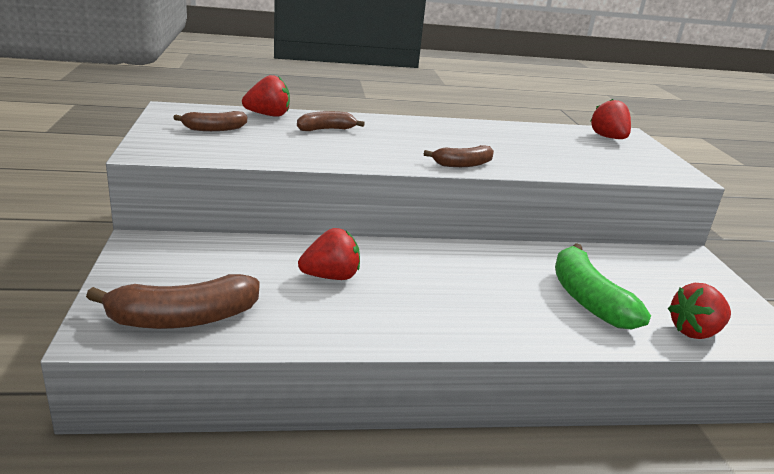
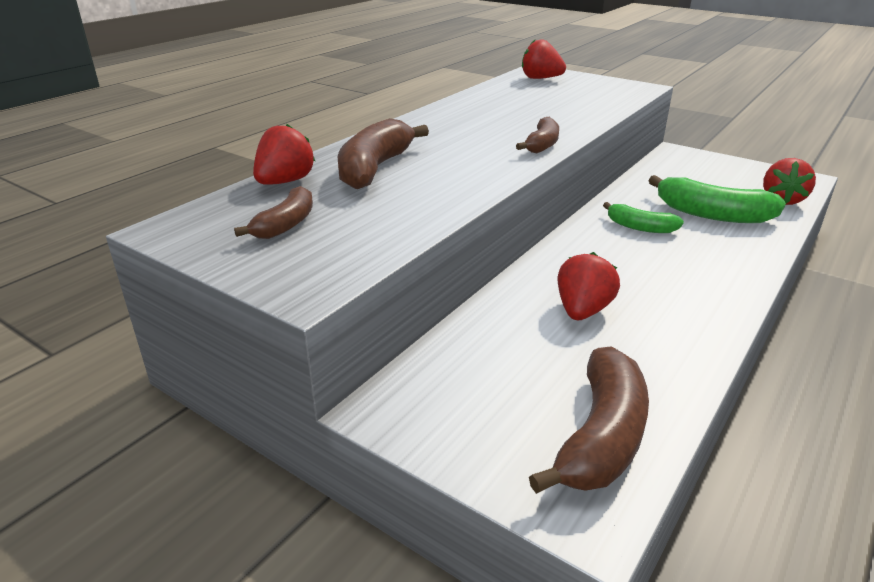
camera: 45 degrees left, 5 degrees up
(326, 129) = (374, 168): brown banana -> brown banana, size x1.68
(501, 271) = (640, 227): none -> green banana

